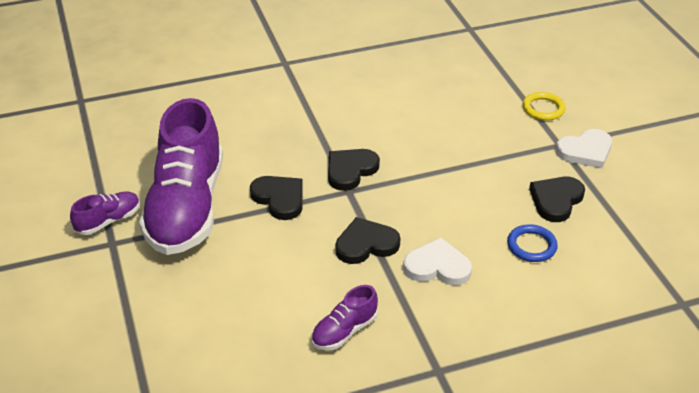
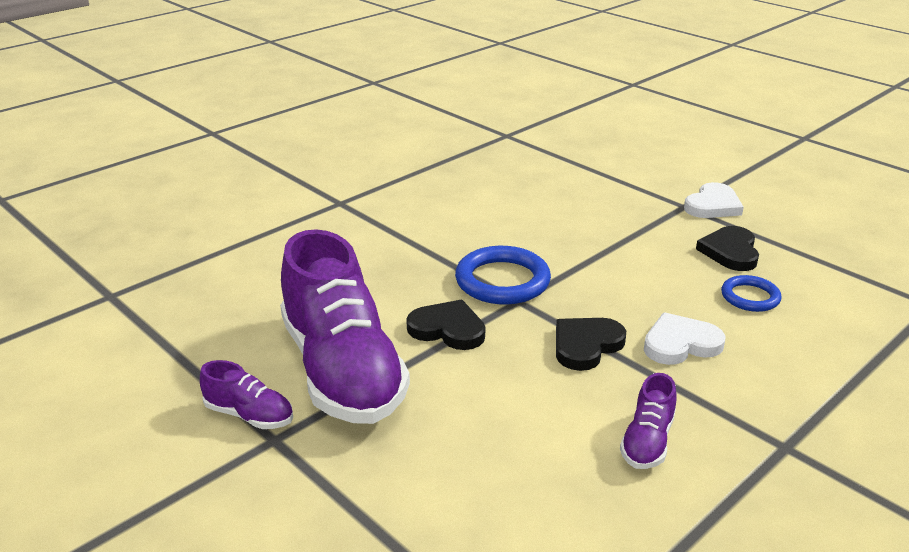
camera: 25 degrees left, 10 degrees down
(108, 221) = (249, 415): purple shoe -> purple shoe turned 90 degrees clockwise
(350, 170) = (502, 281): black heart -> blue ring
(543, 109) = (639, 181): yellow ring -> none

